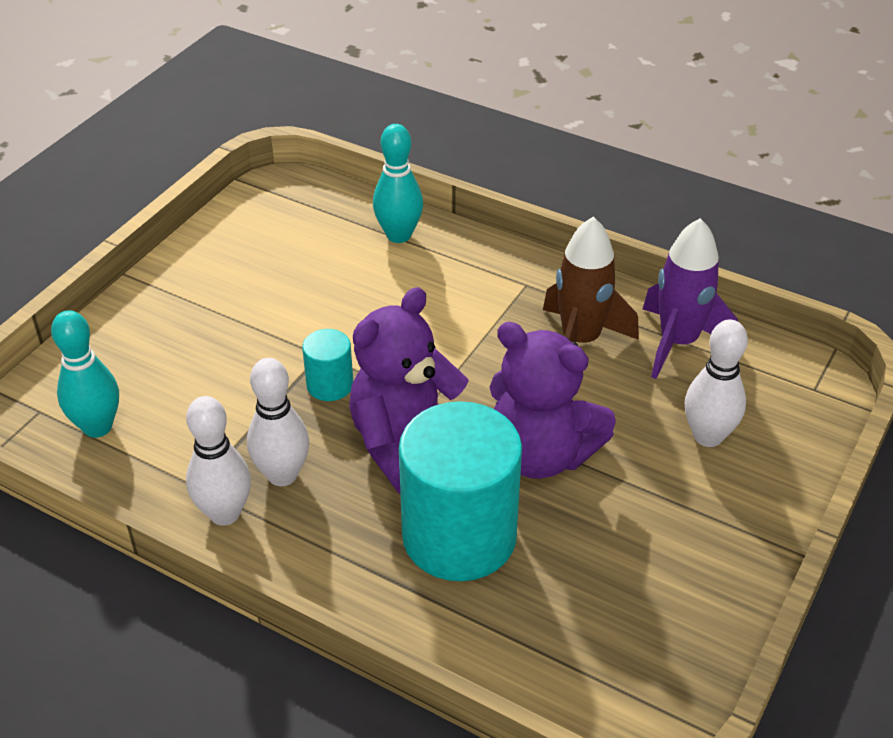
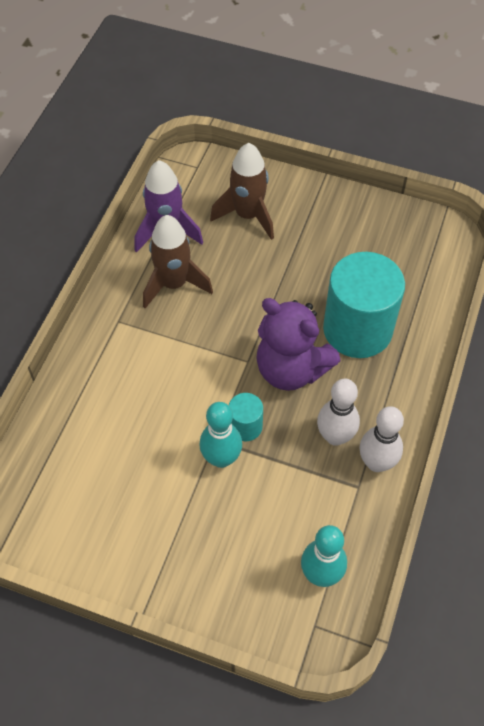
camera: 100 degrees left, 15 degrees up
(399, 235) = (67, 413): turquoise bowling pin -> turquoise bowling pin (221, 458)
(541, 455) = (282, 295): purple teddy bear -> none
(708, 436) = (248, 215): white bowling pin -> brown rocket

